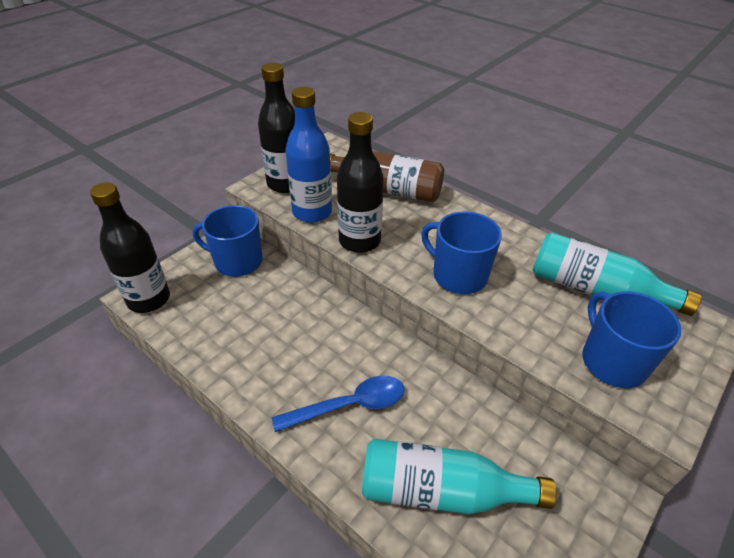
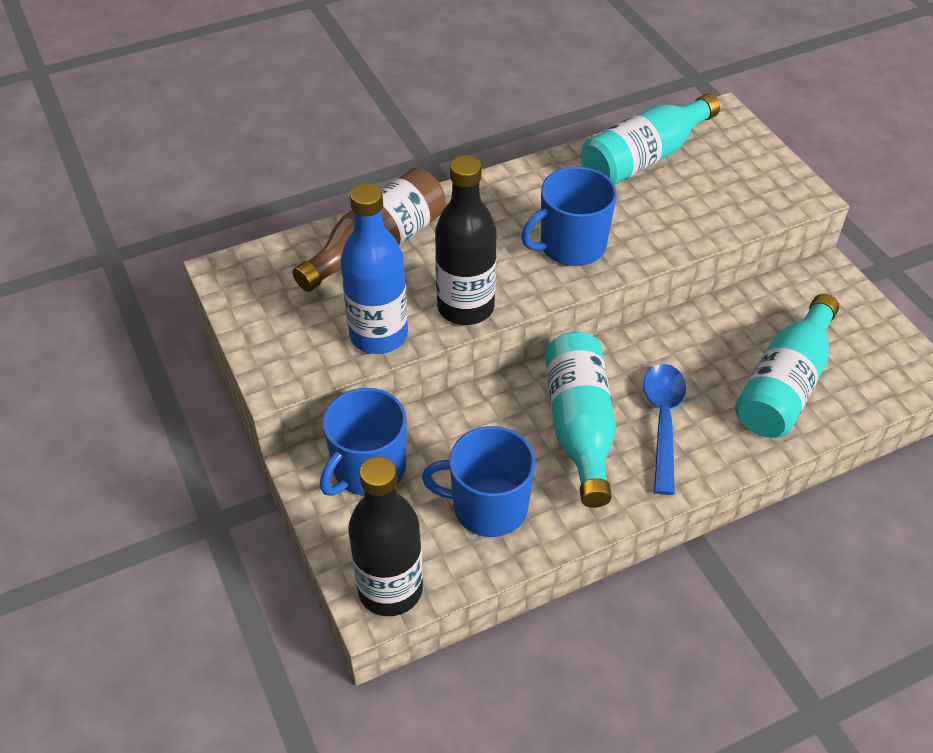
camera: 65 degrees left, 5 degrees up
(285, 184) = (293, 345): black bottle -> none
(318, 353) = (579, 427): none -> turquoise bottle
(612, 361) = (732, 192): blue mug -> blue mug (488, 507)

